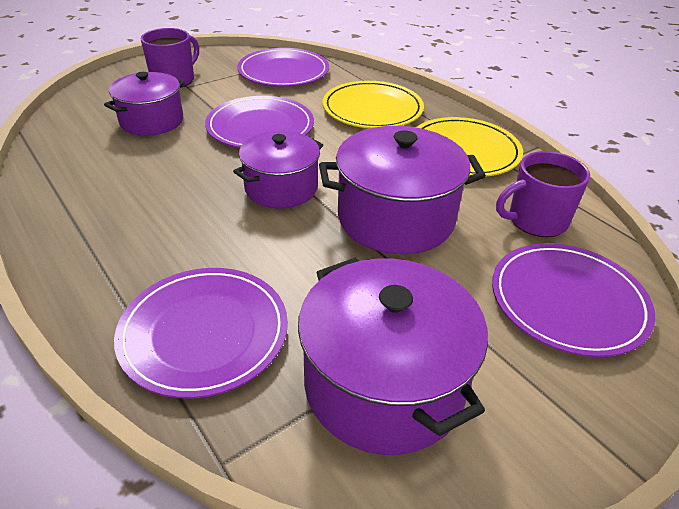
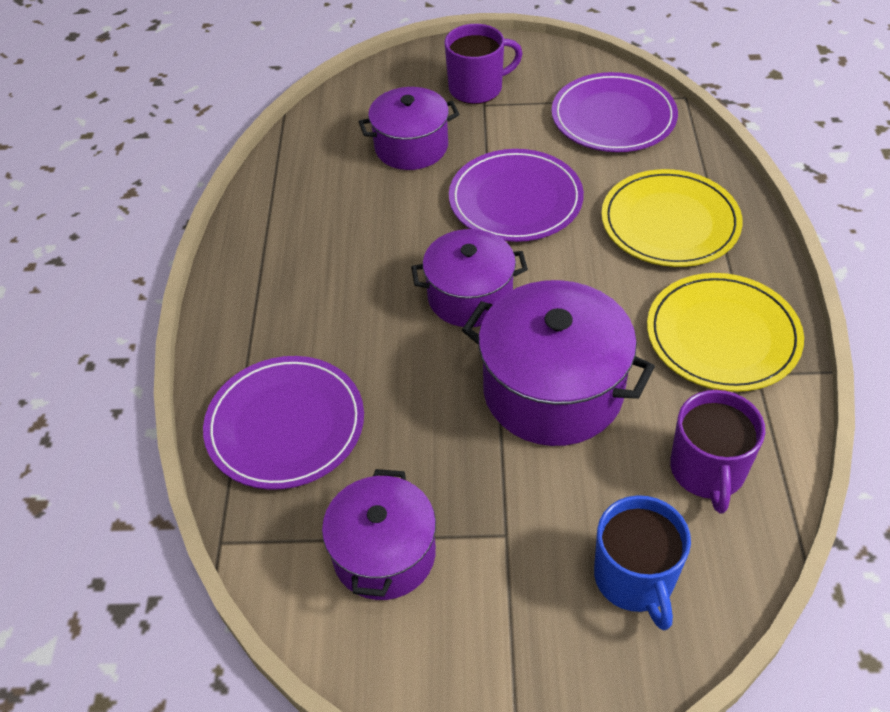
camera: 40 degrees right, 10 degrees up
(384, 384) = (384, 554): purple pot -> purple pot, size x0.66
(536, 220) = (707, 471): purple mug -> purple mug turned 105 degrees counterclockwise
(568, 301) = (635, 578): purple plate -> blue mug

